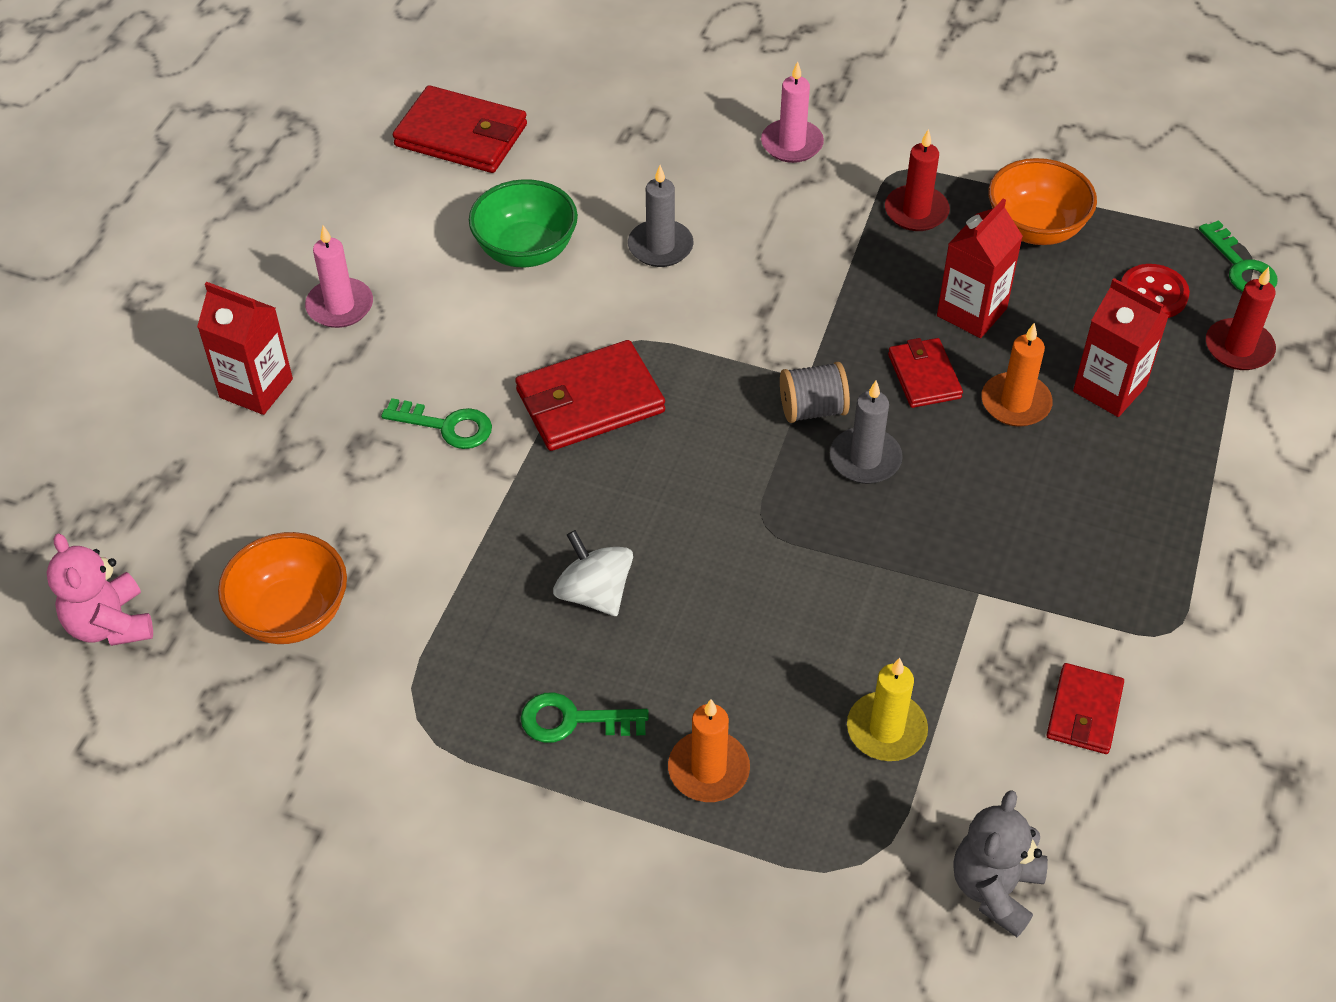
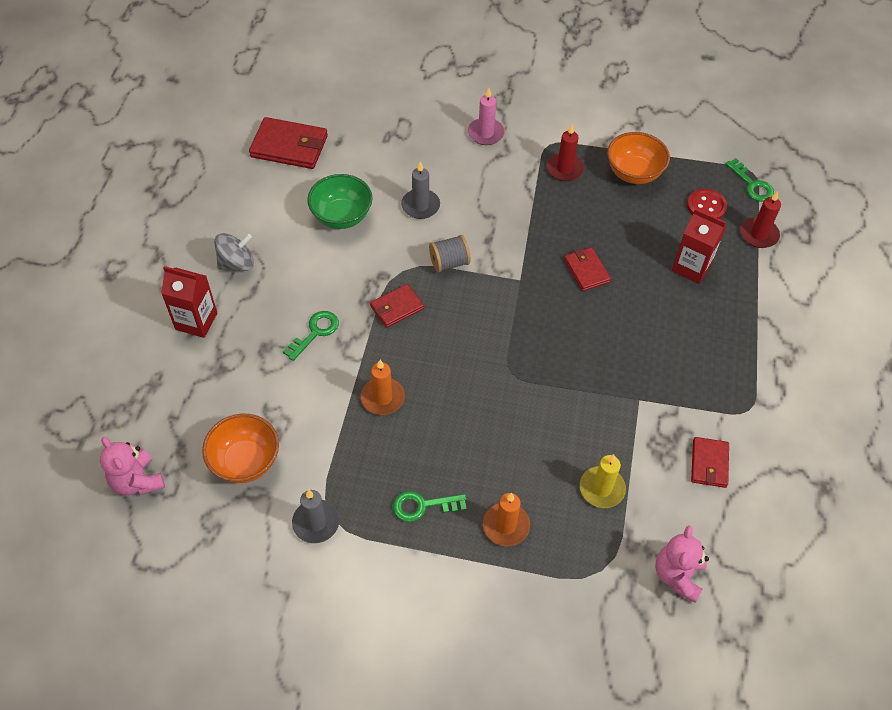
camera: 10 degrees left, 5 degrees up
(340, 306) = (237, 263): pink candle -> grey spinning top
(447, 426) = (315, 332): green key -> green key turned 60 degrees counterclockwise
(589, 401) = (396, 307): red wallet -> red wallet, size x0.60
(594, 593) = (421, 426): white spinning top -> none
(812, 409) = (526, 298): grey spool -> grey spool (449, 262)
(865, 459) = (562, 325): grey candle -> grey candle (316, 522)
(971, 312) = (606, 228): red carton -> none
(995, 888) = (677, 575): grey teddy bear -> pink teddy bear
(1015, 403) = (640, 281): orange candle -> orange candle (382, 398)

